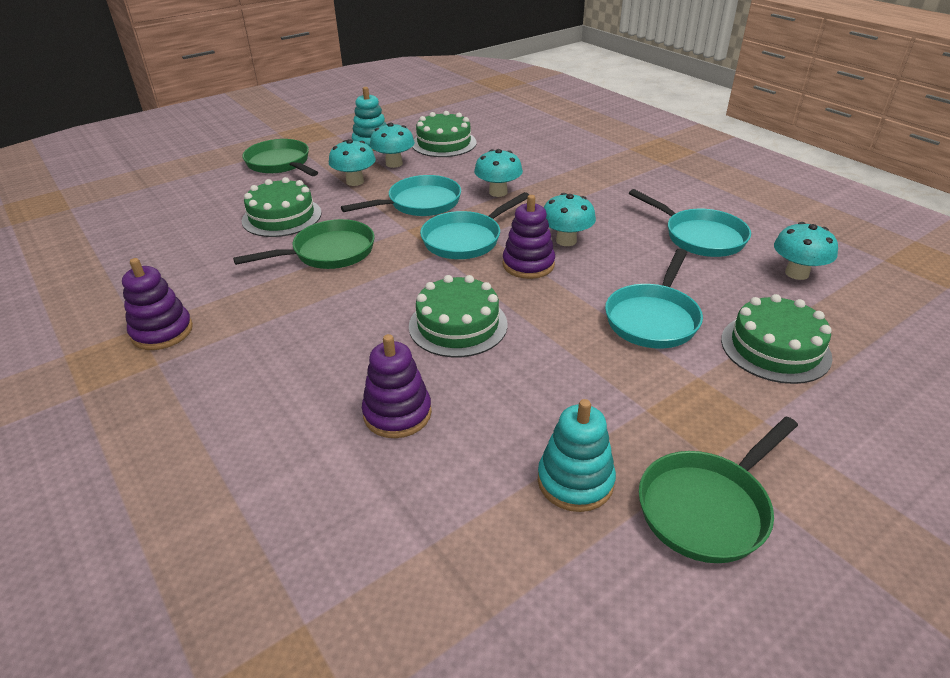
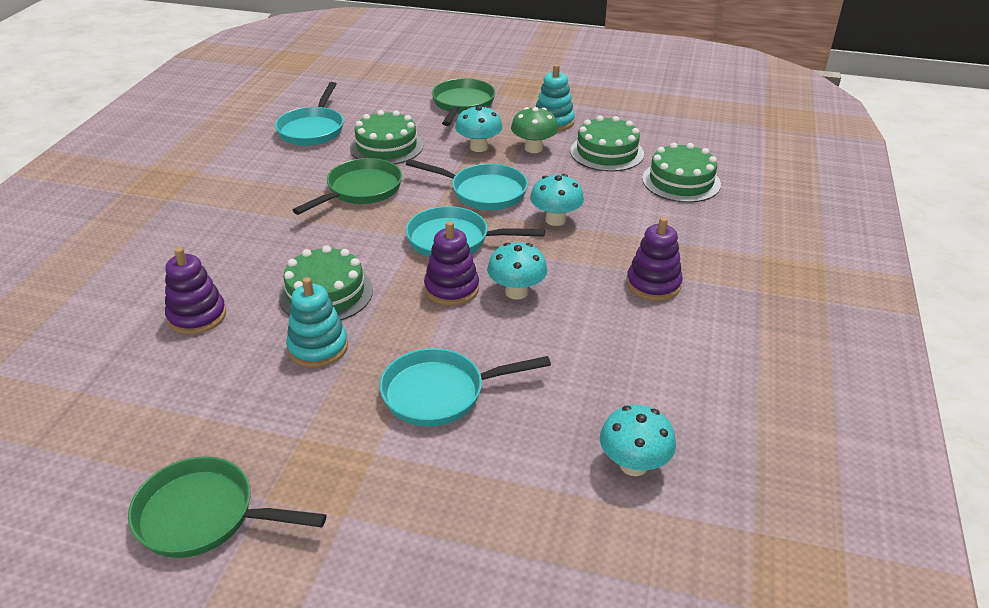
camera: 50 degrees right, 0 degrees up
(162, 332) = (203, 182): purple stacking toy -> purple stacking toy (653, 284)
(328, 253) = (360, 190): green pan -> green pan turned 75 degrees counterclockwise
(394, 163) = (533, 148): turquoise mushroom -> green mushroom
(575, 481) = (185, 432): turquoise stacking toy -> turquoise stacking toy (318, 347)
(699, 237) = (627, 370): turquoise pan -> turquoise pan (312, 129)
(775, 348) = (468, 490): green cake -> green cake (681, 181)

